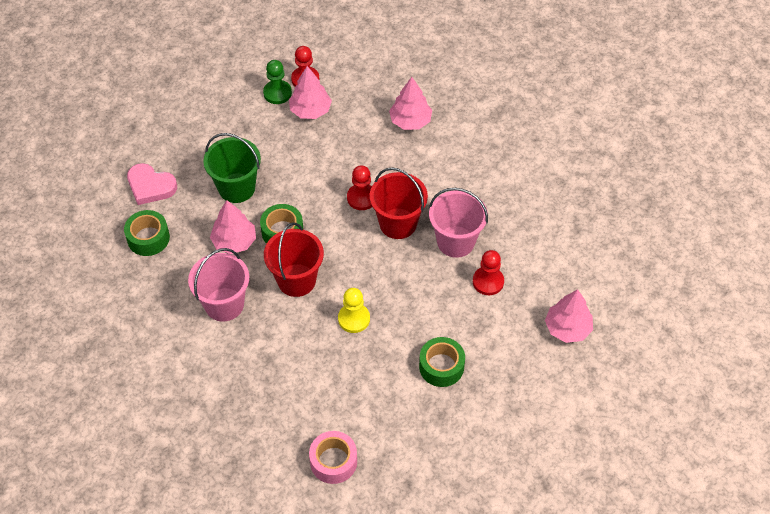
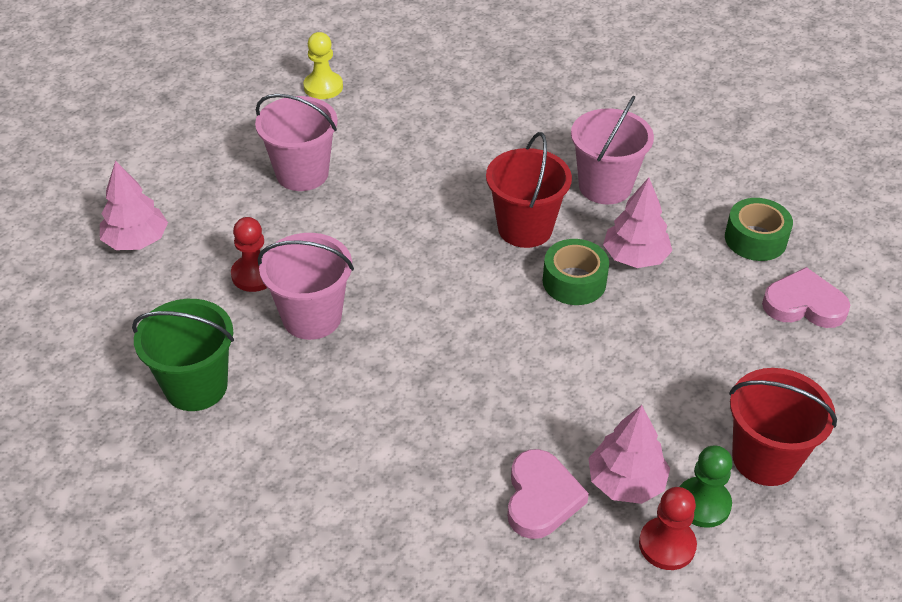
camera: 165 degrees right, 10 degrees down
(236, 188) = (675, 327): green bucket -> green bucket (196, 386)
(333, 461) = (405, 77): pink tape -> none
(354, 319) = (430, 201): yellow pawn -> yellow pawn (323, 87)
(357, 112) = (541, 498): none -> pink heart
(361, 198) = (476, 351): red pawn -> none
(398, 223) = (407, 325): red bucket -> red bucket (765, 458)
(410, 121) = (437, 501): pink tree -> none
(441, 366) = (302, 173): green tape -> pink bucket

